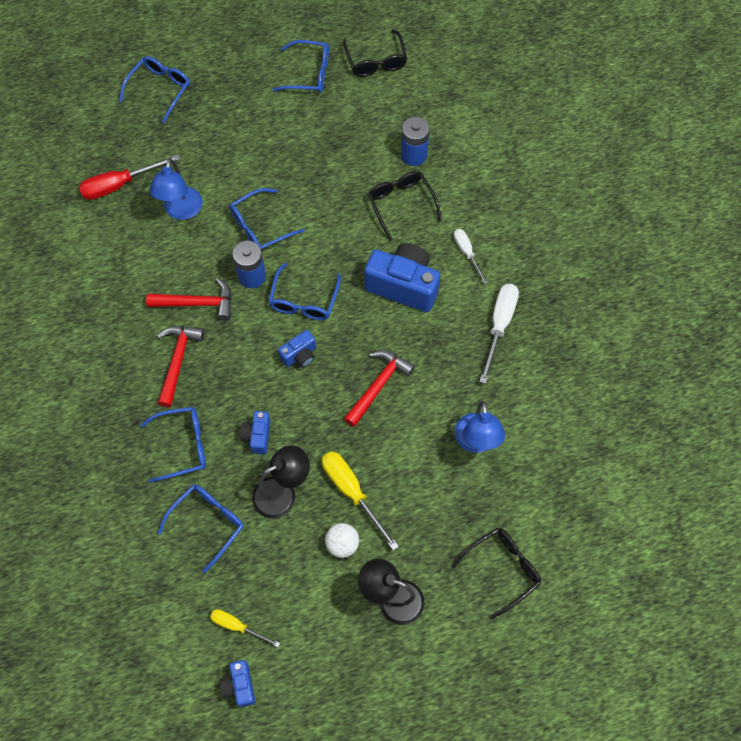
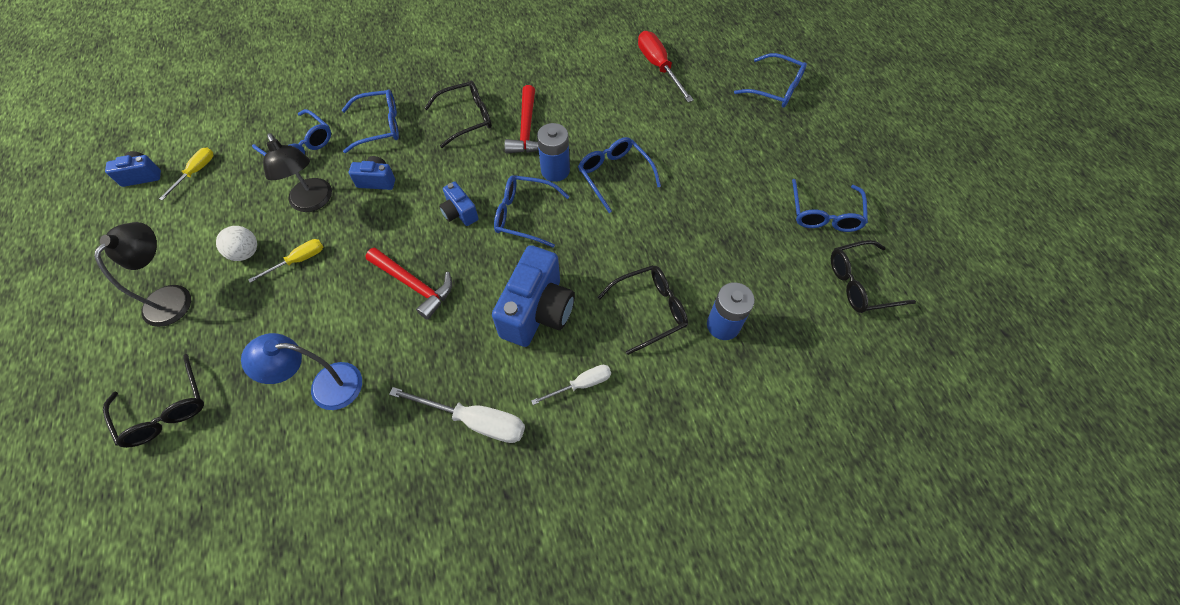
camera: 90 degrees right, 5 degrees down
(178, 360) = (466, 118): red hammer -> black glasses
(181, 211) = (631, 112): blue lamp -> none
(183, 446) = (379, 126): blue glasses -> blue glasses turned 90 degrees counterclockwise
(352, 492) = (298, 260): yellow screwdriver -> yellow screwdriver, size x0.61

